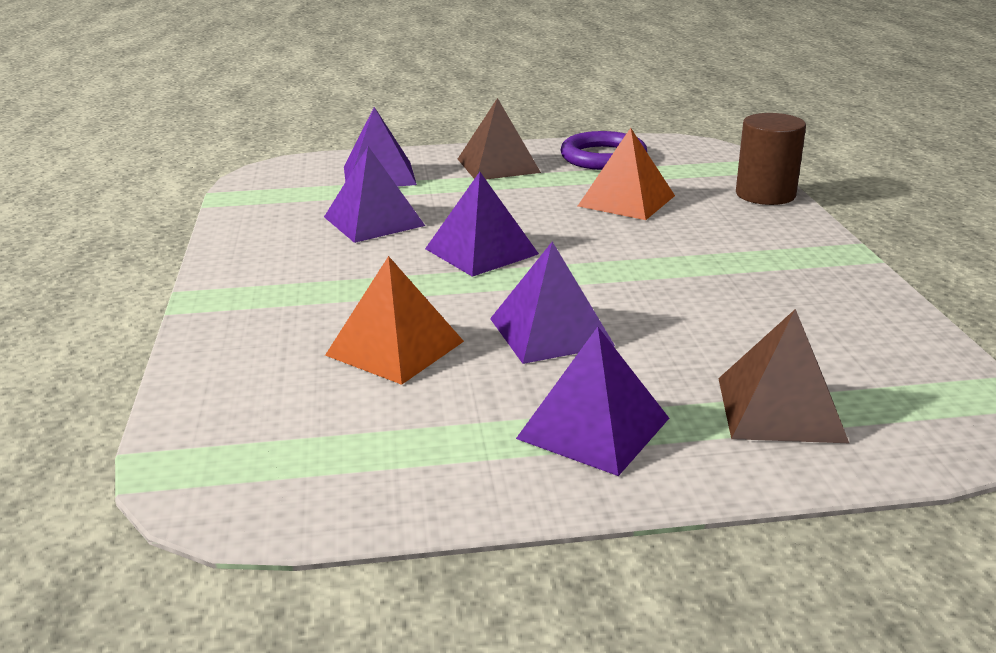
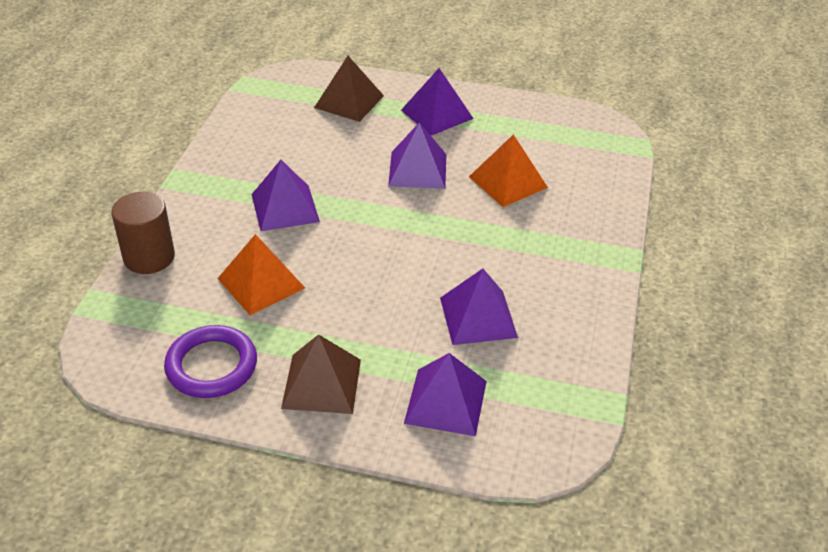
camera: 160 degrees left, 15 degrees up
(481, 251) = (414, 252): purple pyramid -> purple pyramid (285, 207)

